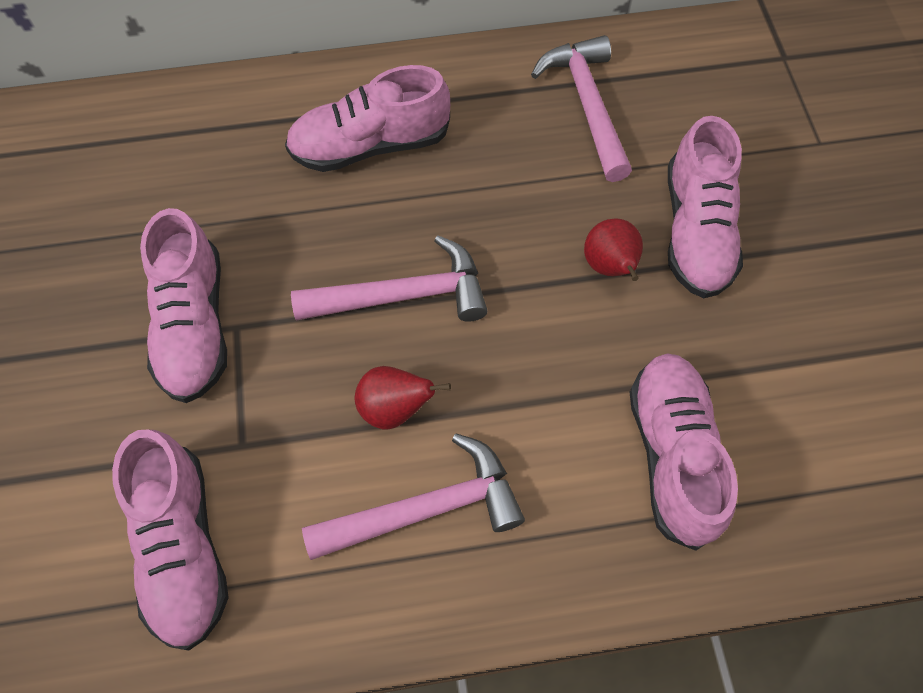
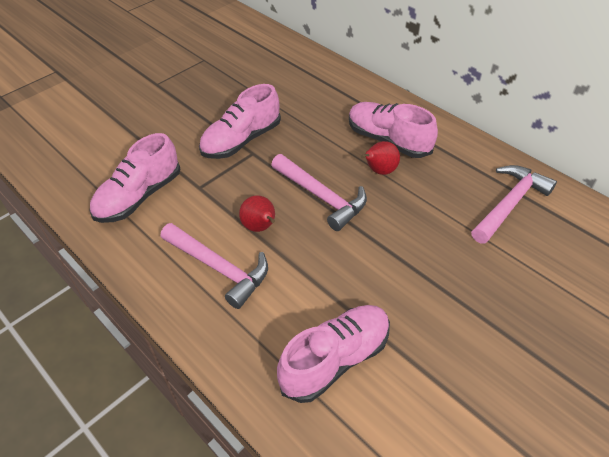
camera: 55 degrees right, 15 degrees down
(610, 267) = (421, 268): red pear -> red pear (379, 171)
(696, 231) = (487, 295): pink shoe -> none

